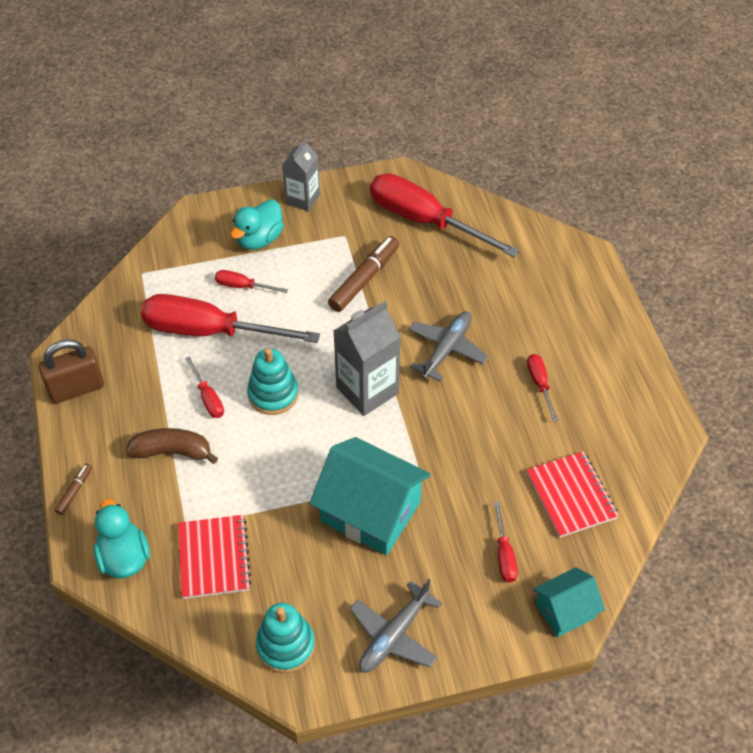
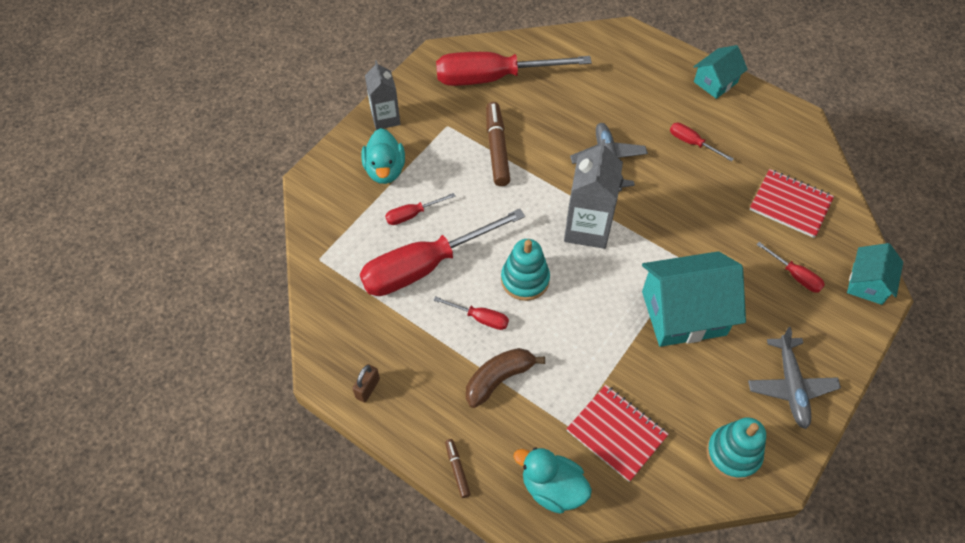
camera: 40 degrees left, 5 degrees up
(77, 389) = (368, 388): brown padlock -> brown padlock, size x0.54
(624, 347) = (715, 82): none -> turquoise house

